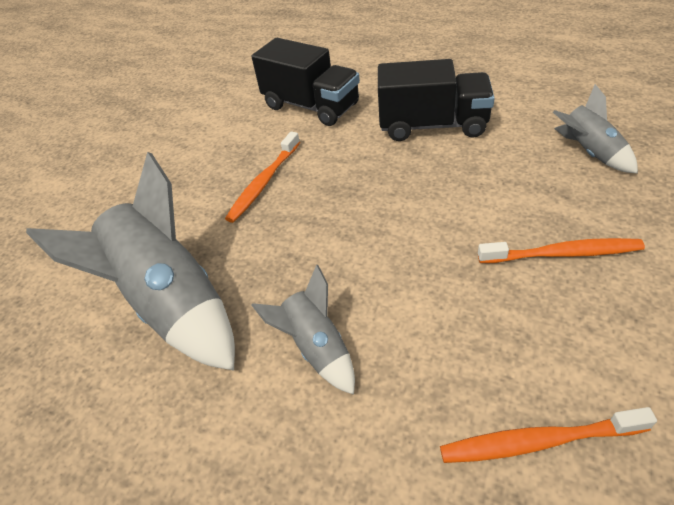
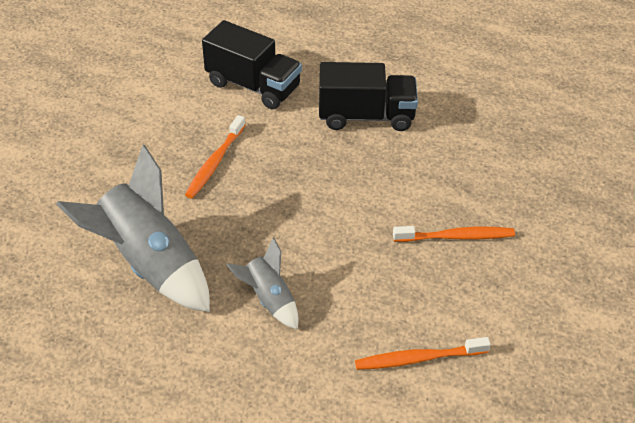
camera: 10 degrees left, 0 degrees up
(589, 152) = (493, 152): grey rocket -> none

